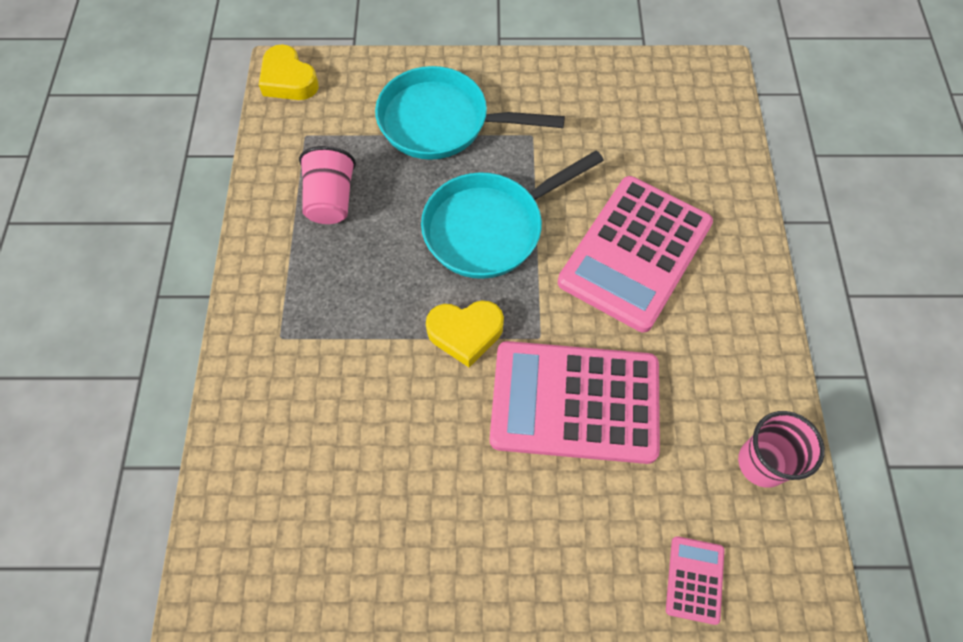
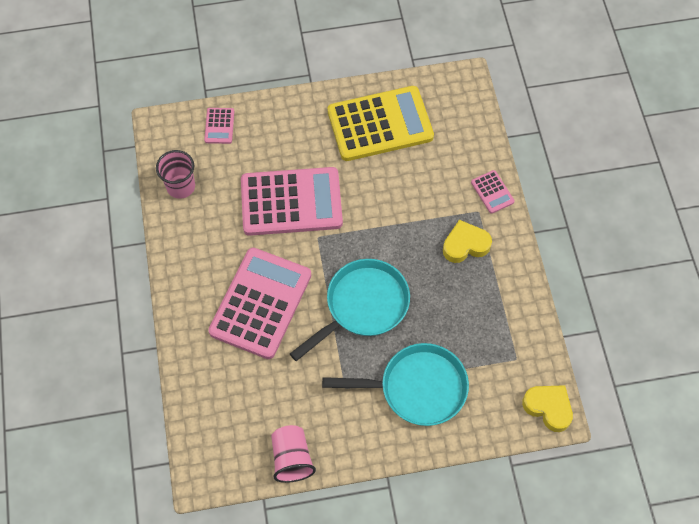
camera: 170 degrees right, 0 degrees up
(246, 365) = (492, 192): none -> pink calculator
(331, 200) = (479, 309): pink cup -> pink cup (292, 458)
(395, 529) = (380, 124): none -> yellow calculator
(465, 333) = (364, 232): yellow heart -> yellow heart (465, 245)

